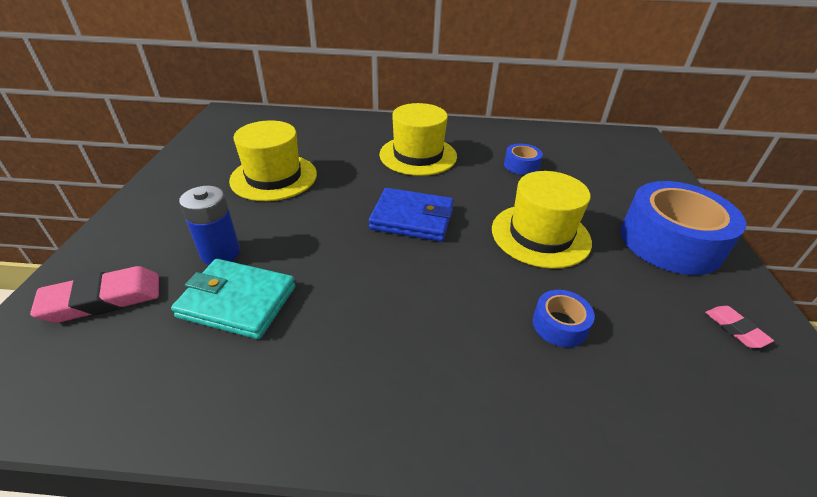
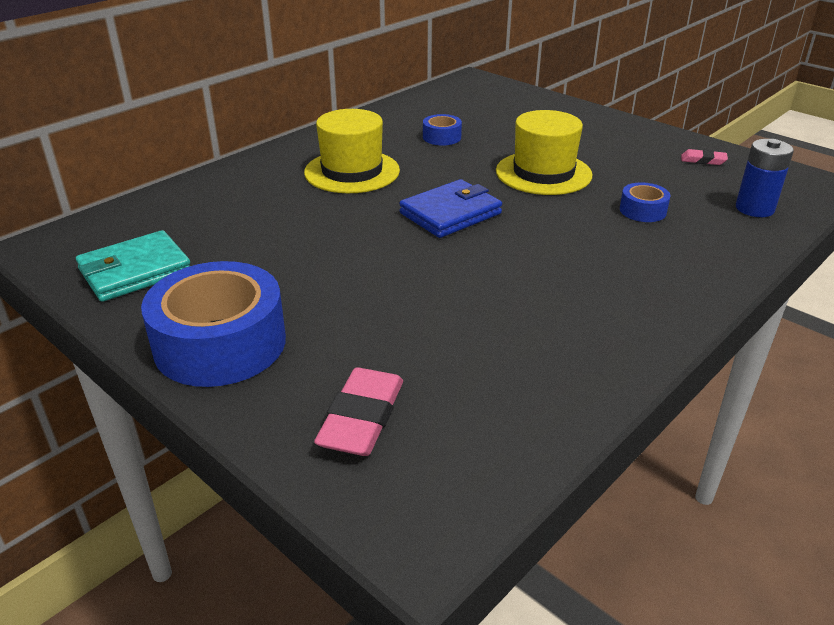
camera: 50 degrees left, 5 degrees down
(220, 253) = (371, 327): blue battery -> blue battery (754, 208)
(237, 302) = (462, 337): turquoise wallet -> turquoise wallet (135, 271)
(274, 177) = (269, 258): yellow hat -> none
(670, 241) = (607, 135): blue tape -> blue tape (220, 343)

